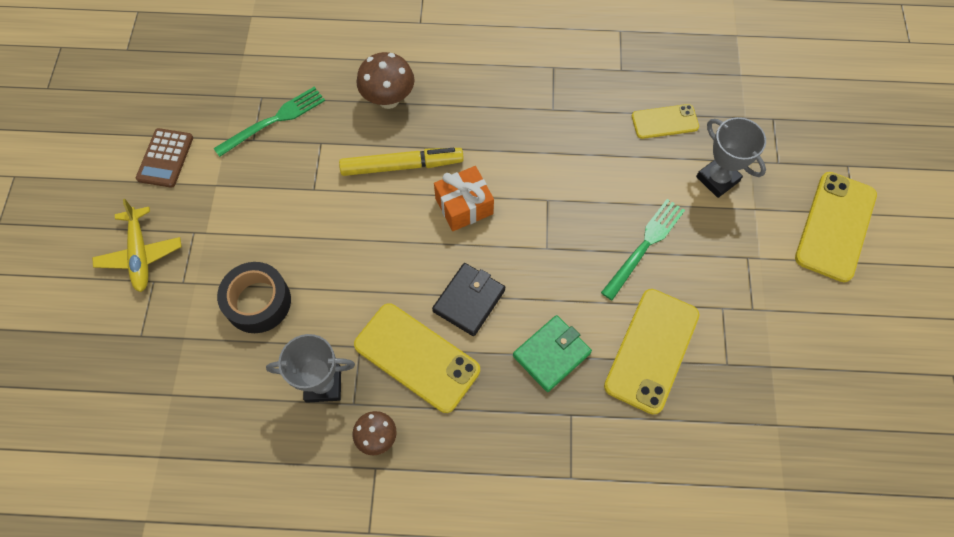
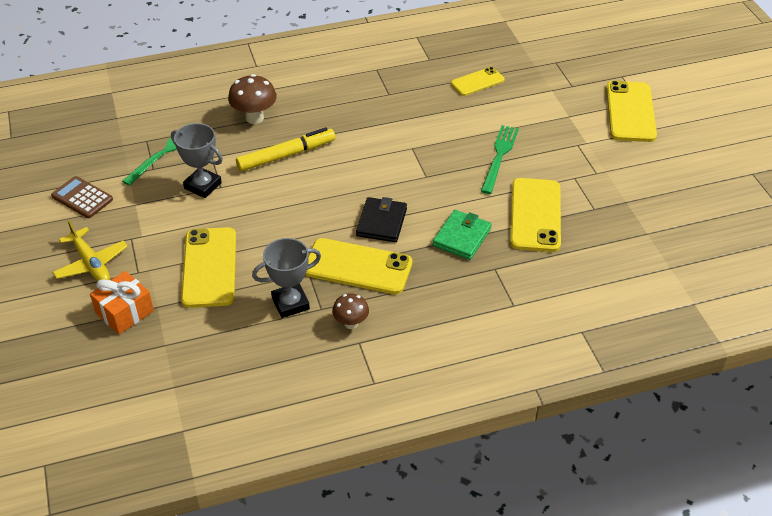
camera: 20 degrees left, 20 degrees down
(165, 158) = (82, 198): brown calculator -> brown calculator turned 135 degrees clockwise
(258, 302) = (209, 267): black tape -> yellow phone
(464, 206) = (348, 167): orange gift -> orange gift (124, 312)
(717, 179) = (533, 105): grey trophy -> grey trophy (203, 186)

